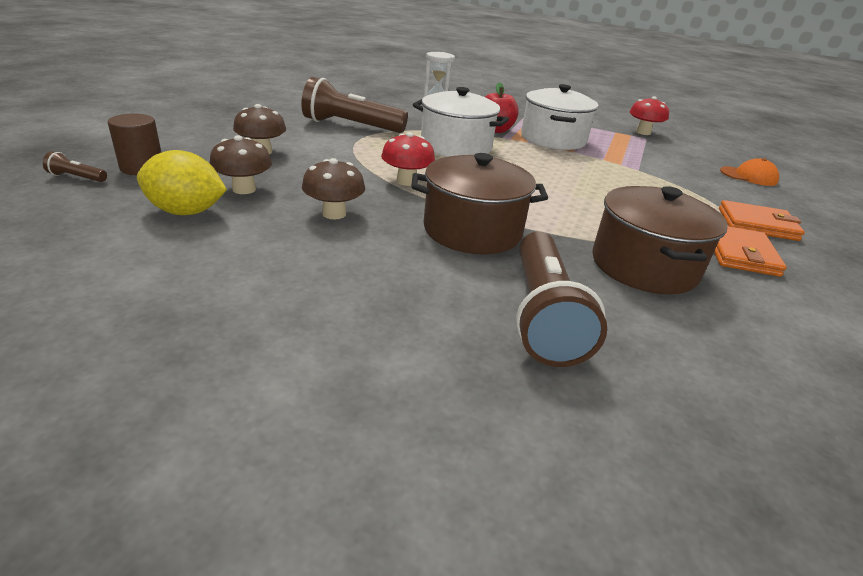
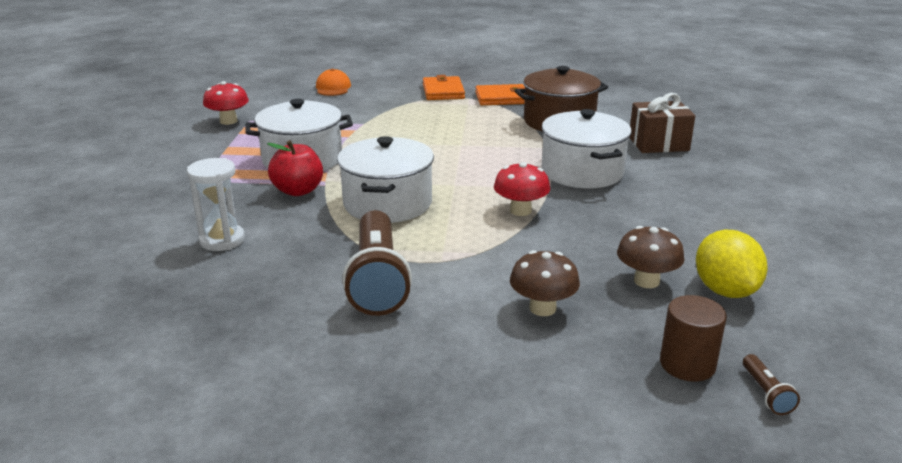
camera: 105 degrees left, 5 degrees down
(334, 214) = (630, 226): brown mushroom -> none
(472, 230) = (582, 172): brown pot -> white pot
(542, 315) = (658, 144): brown flashlight -> brown gift

